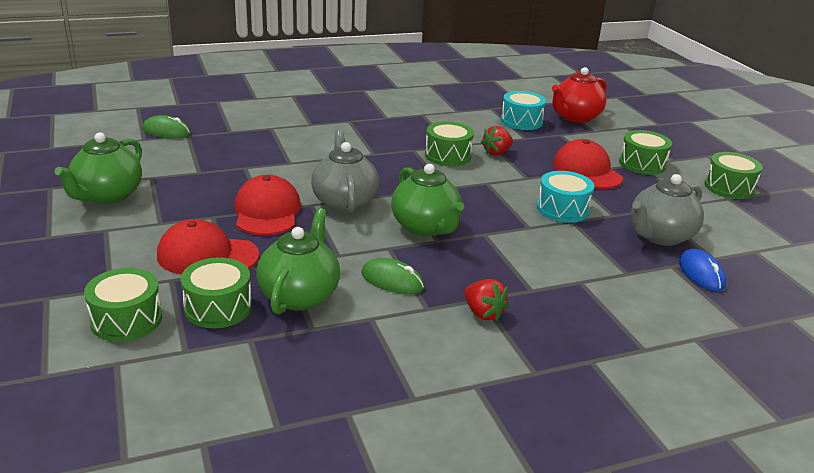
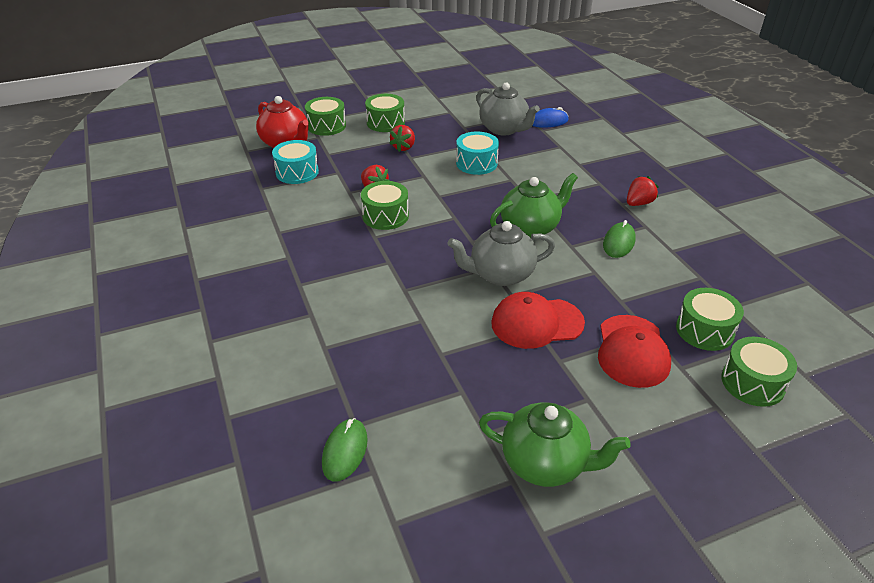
camera: 90 degrees left, 10 degrees up
(299, 295) = (663, 287): green teapot -> none
(587, 171) = (403, 147): red cap -> red strawberry
(729, 187) = (420, 95): green drum -> green drum (326, 126)

